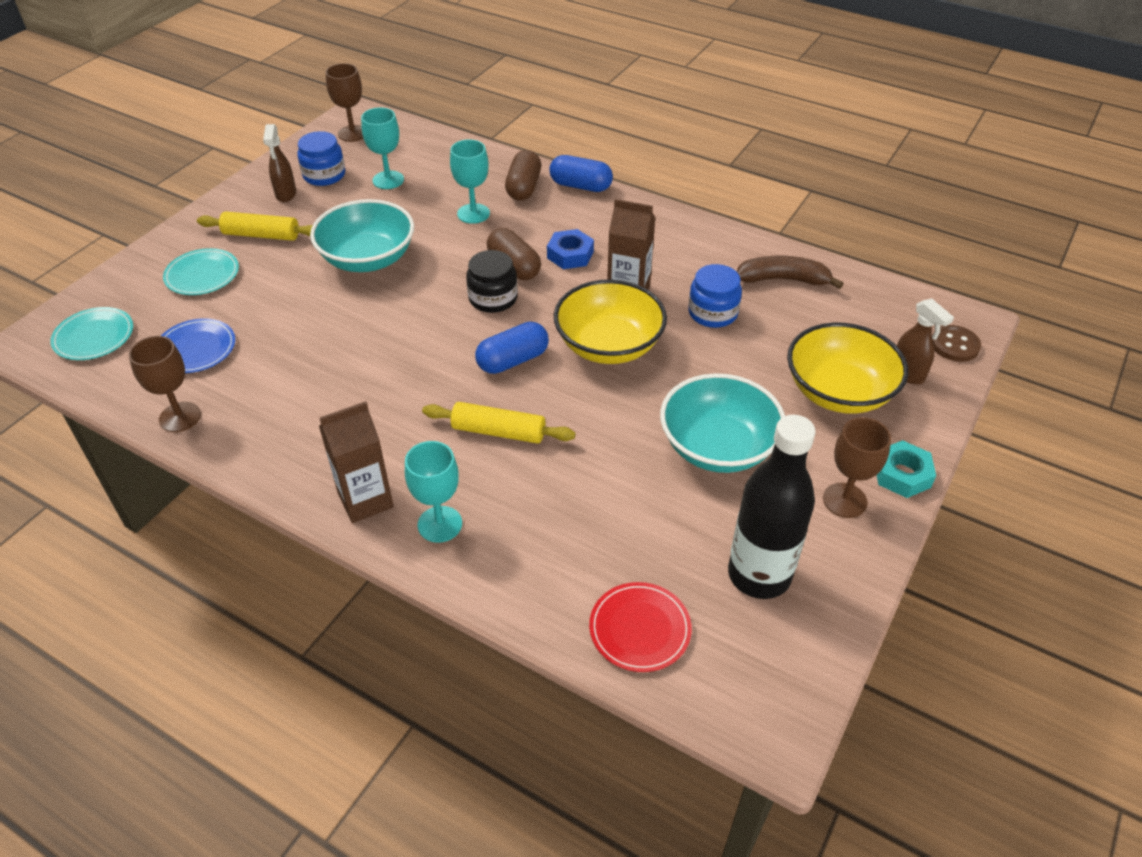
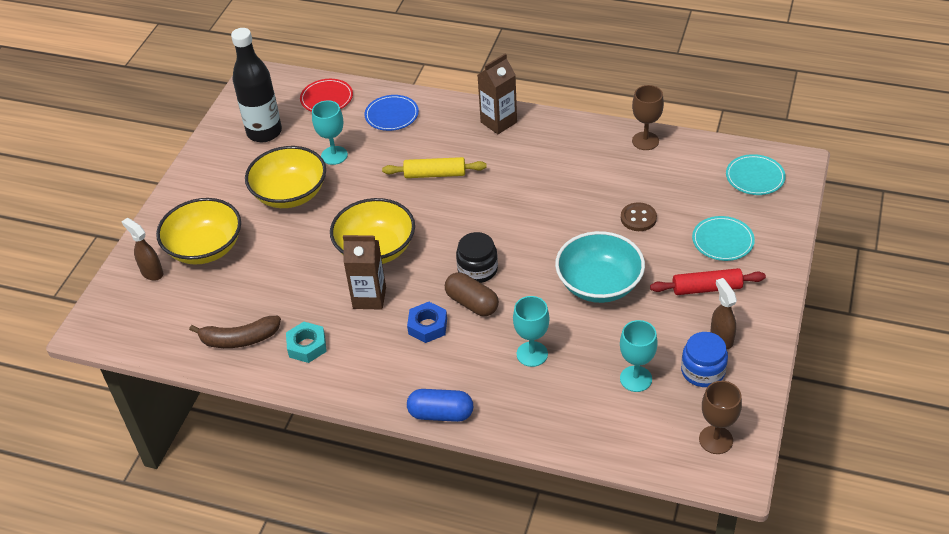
camera: 170 degrees right, 0 degrees up
(196, 349) = (674, 184): blue plate -> blue plate (391, 115)
(261, 235) = (706, 288): yellow rolling pin -> red rolling pin
(440, 524) = (449, 120): turquoise goblet -> turquoise goblet (334, 155)
(513, 360) = (443, 222): blue capsule -> none
(523, 187) = (497, 399): brown capsule -> none
(712, 313) = (298, 293): blue jar -> none
(718, 447) = (290, 194): turquoise bowl -> yellow bowl
(845, 500) = (211, 179): brown goblet -> none
(902, 474) = (172, 201): turquoise nut -> turquoise nut (307, 346)
(954, 345) = (109, 304): brown button -> brown button (638, 218)

